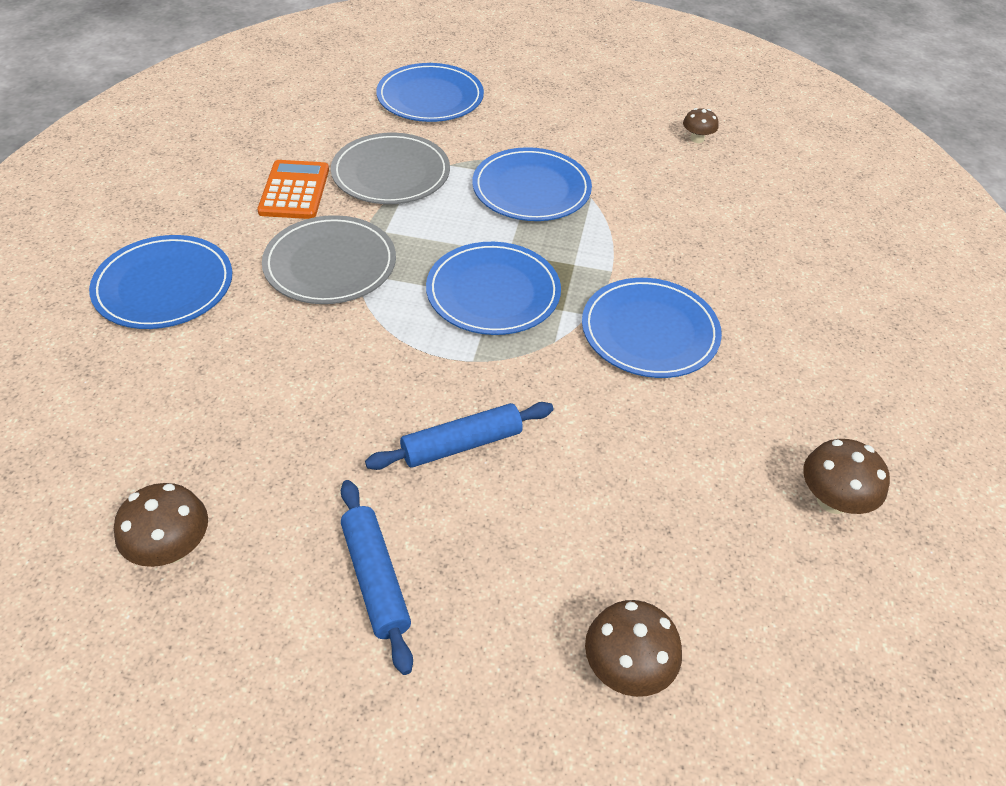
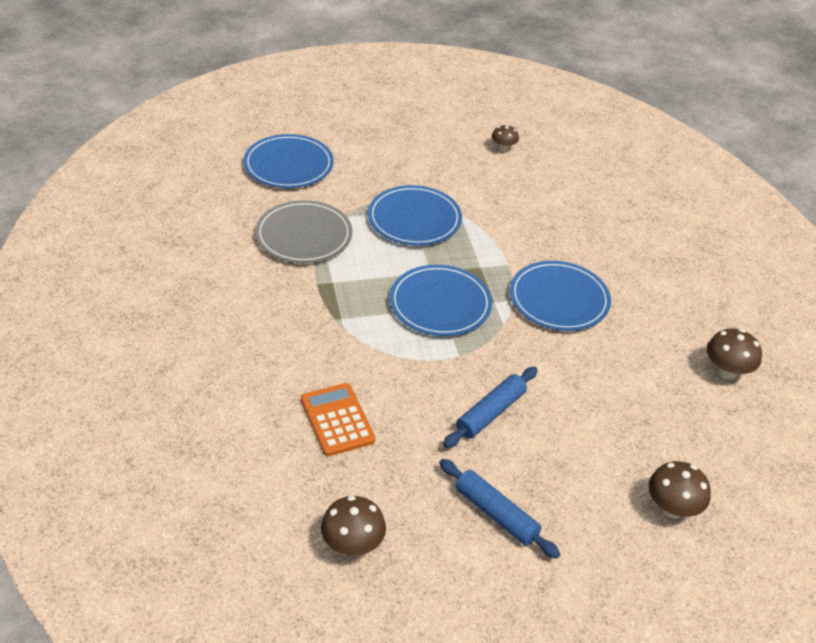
camera: 25 degrees left, 5 degrees down
(164, 286) = (199, 373): blue plate -> none
(294, 190) = (241, 270): orange calculator -> orange calculator (337, 420)
(330, 264) = (311, 318): grey plate -> none

